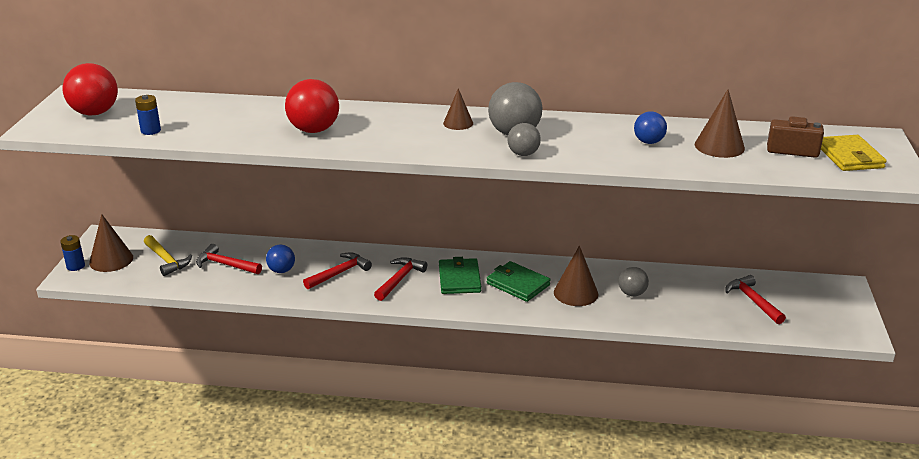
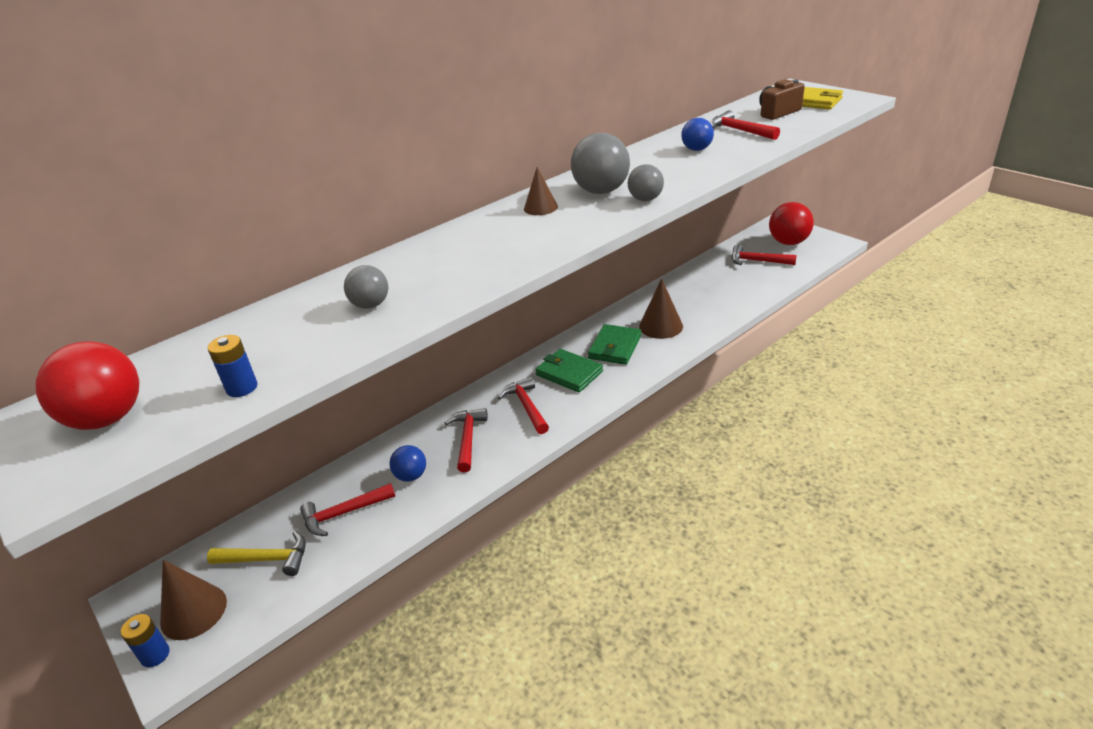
camera: 45 degrees left, 5 degrees up
(314, 130) = (431, 280): red ball -> red ball (788, 242)
(518, 284) = (615, 347): green wallet -> green wallet turned 60 degrees counterclockwise
(632, 293) = (691, 302): grey ball -> grey ball (370, 305)
(719, 146) = (739, 130): brown cone -> red hammer

